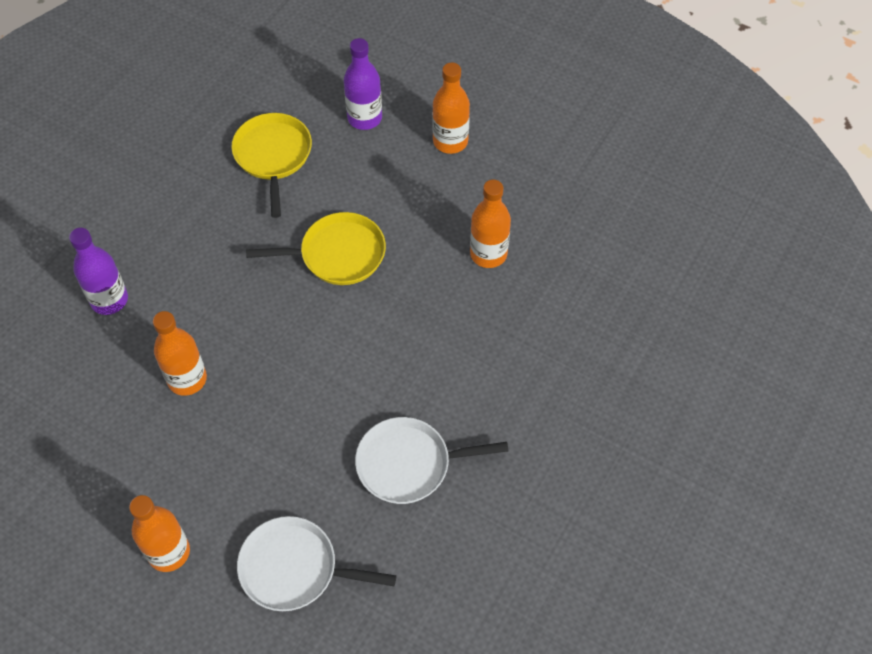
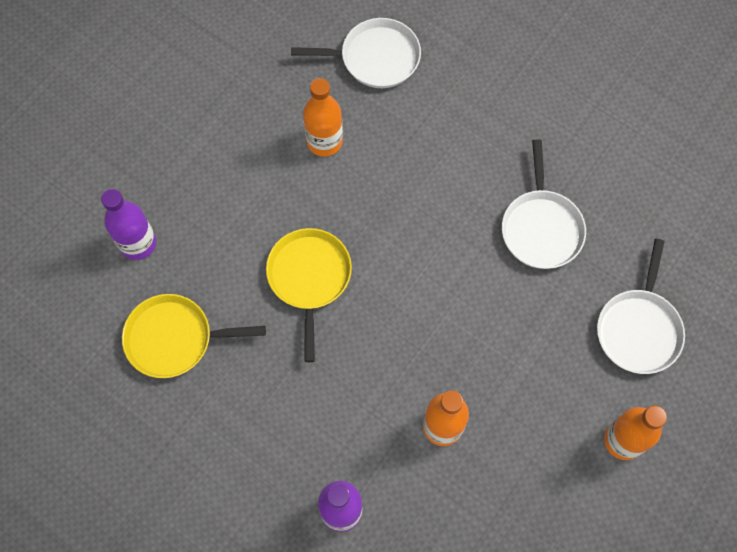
camera: 85 degrees left, 10 degrees up
(450, 141) = (183, 163): orange bottle -> none
(595, 292) = (375, 58): none -> white pan

